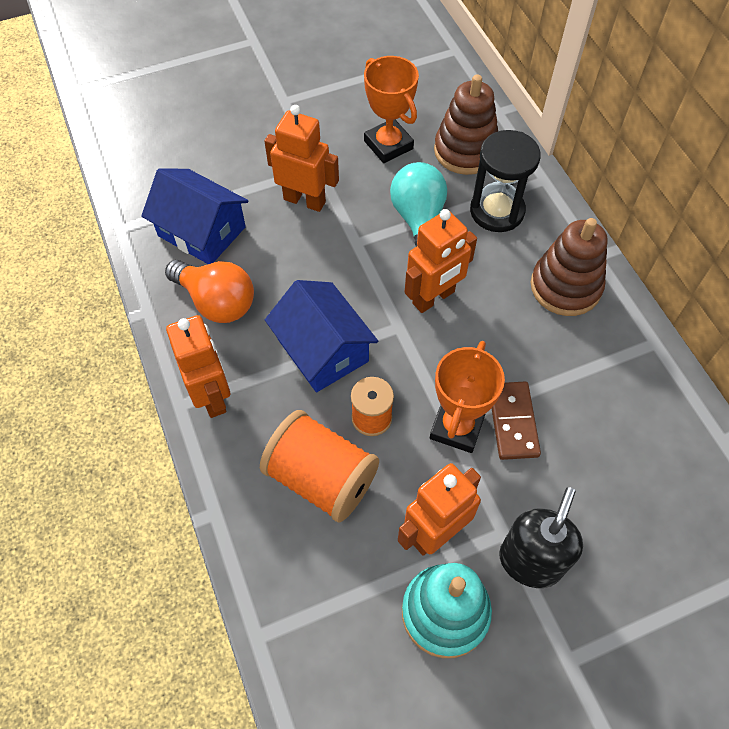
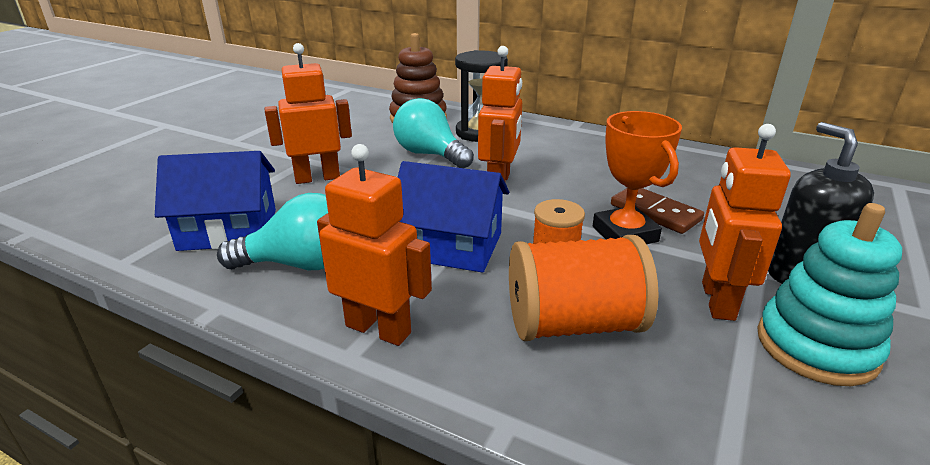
camera: 40 degrees left, 30 degrees down
(216, 302) = (300, 264): orange light bulb -> turquoise light bulb
(388, 145) = (355, 133): orange trophy -> none
(565, 287) = (577, 144): brown stacking toy -> none

